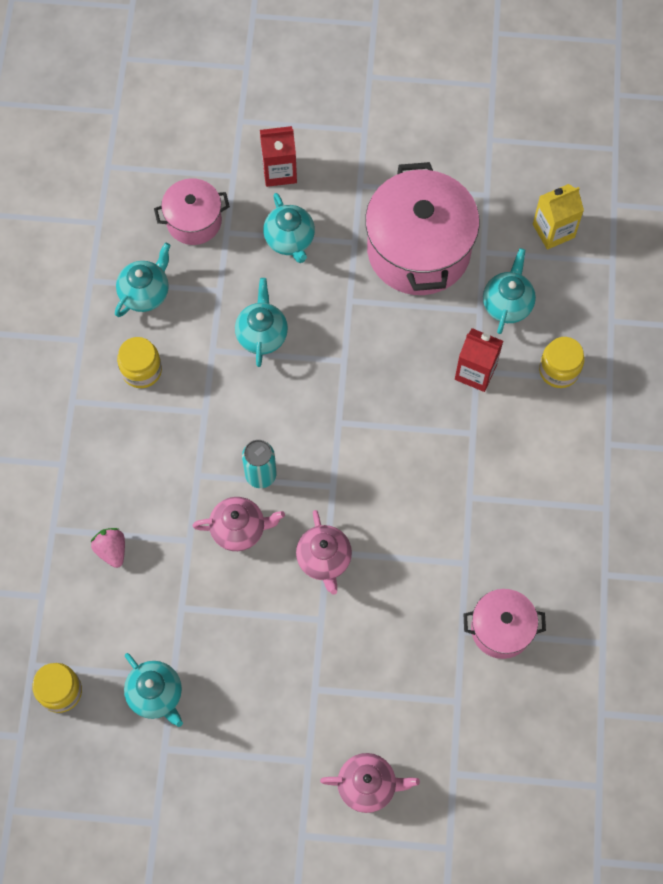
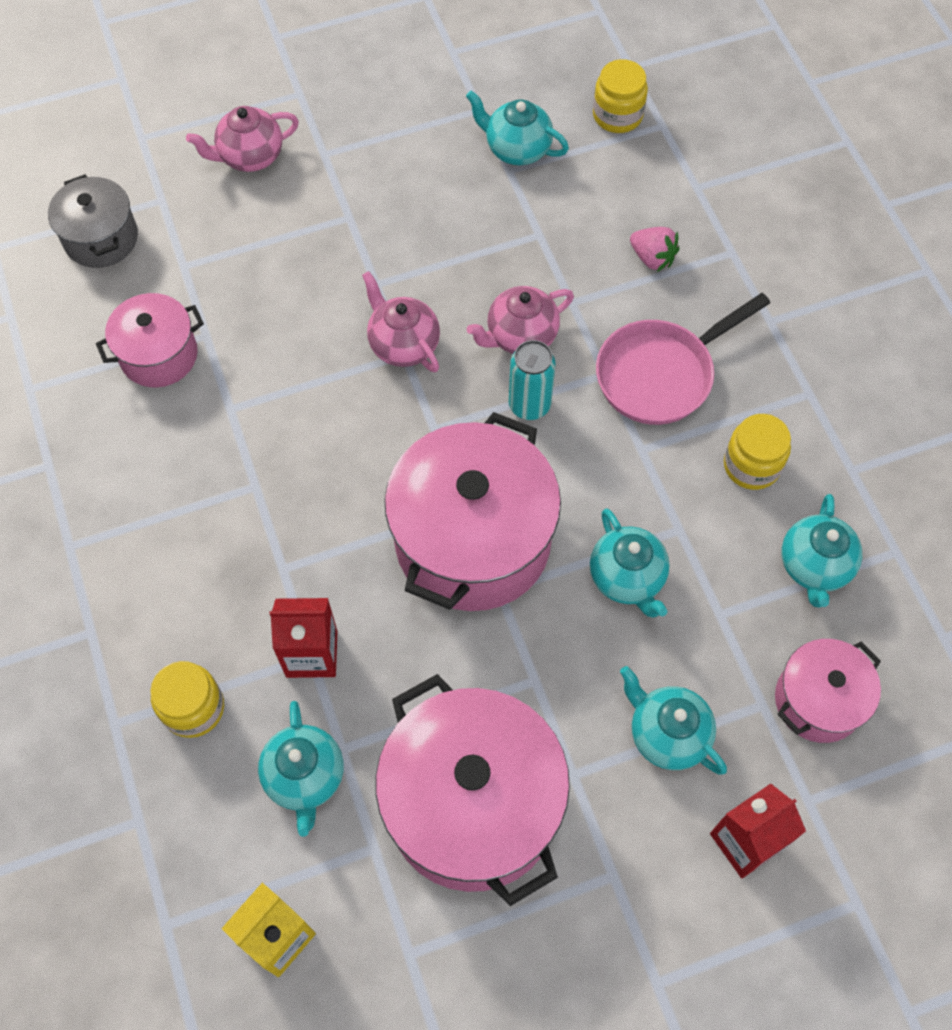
camera: 155 degrees right, 5 degrees down
(161, 458) = (660, 374): none -> pink pan
(345, 399) = (472, 541): none -> pink pot
(512, 756) = (101, 238): none -> grey pot

